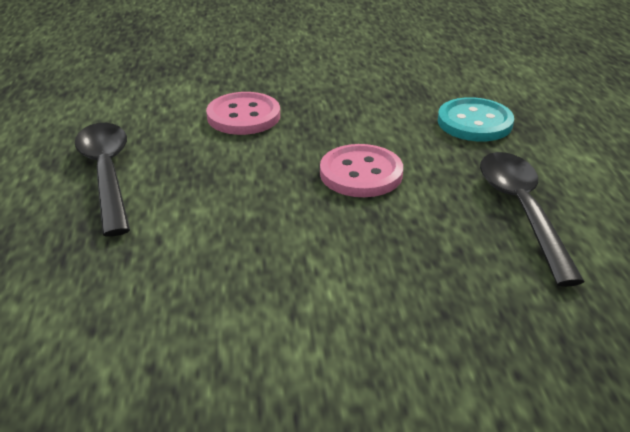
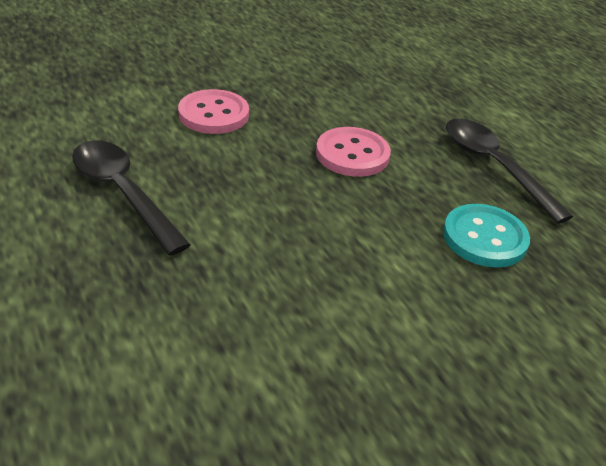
camera: 25 degrees left, 5 degrees up
(474, 122) = (411, 94): turquoise button -> turquoise button (484, 238)

